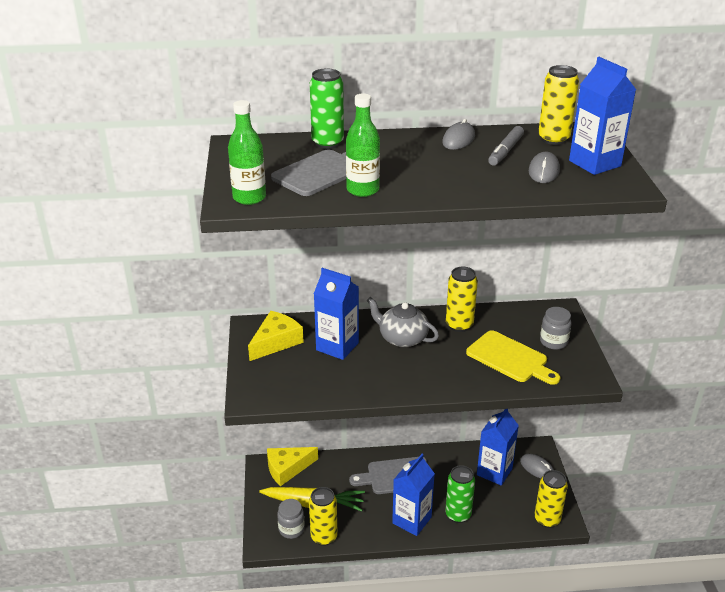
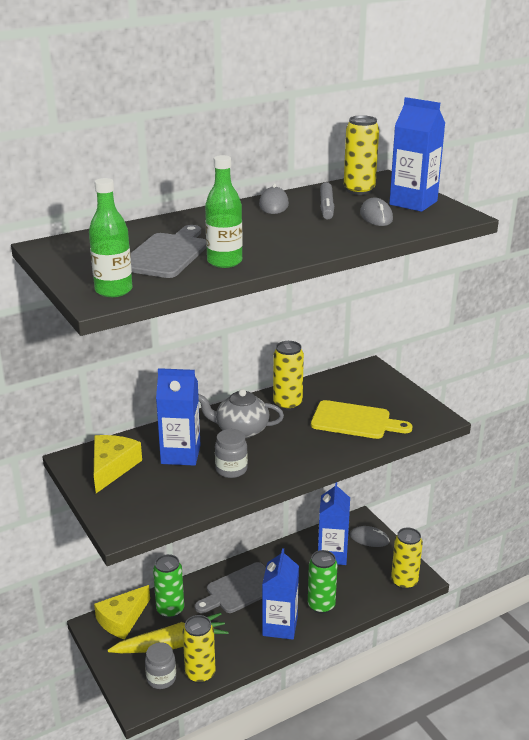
camera: 25 degrees left, 5 degrees down
(327, 143) = (147, 229): green can -> green can (170, 610)
(553, 342) = (383, 397): grey jar -> grey jar (231, 469)

